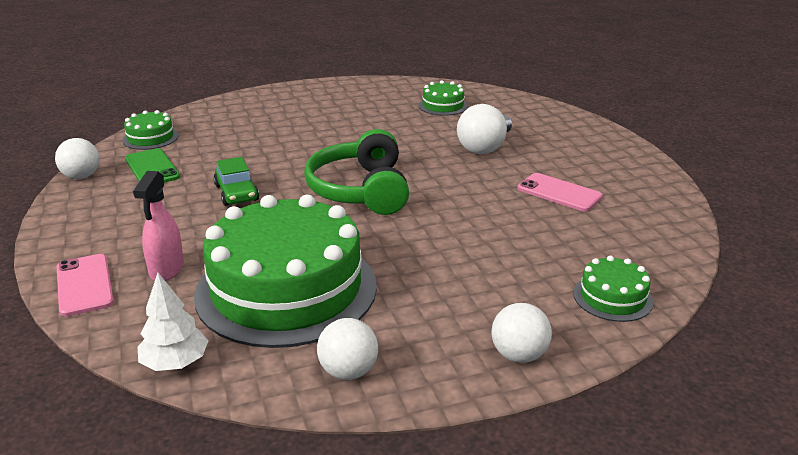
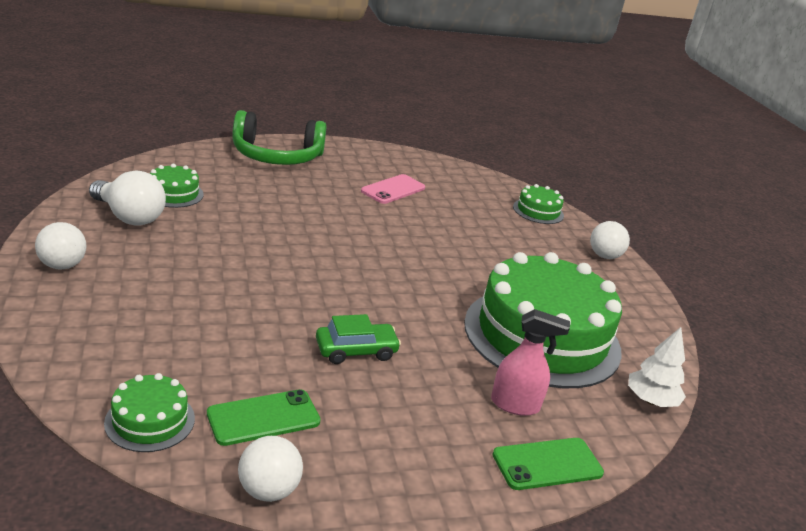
camera: 90 degrees left, 0 degrees up
(84, 285) = (547, 464): pink phone -> green phone
(348, 371) = (637, 320): white ball -> white ball (62, 265)
(360, 190) = (367, 274): green headphones -> green headphones (276, 156)
(485, 147) = (293, 197): white light bulb -> white light bulb (129, 217)

